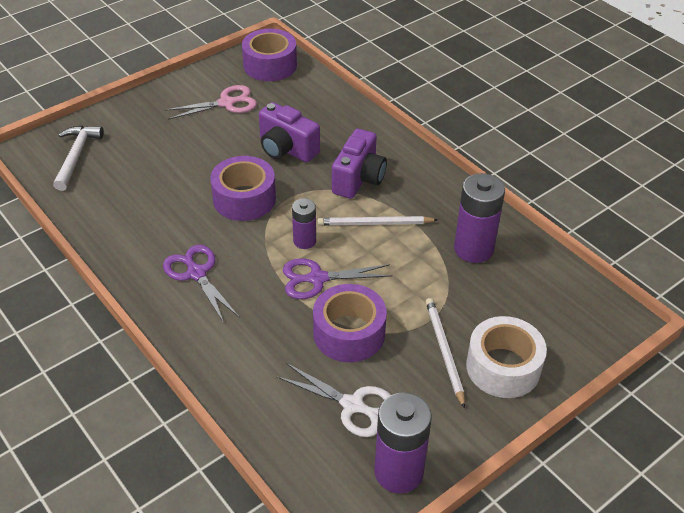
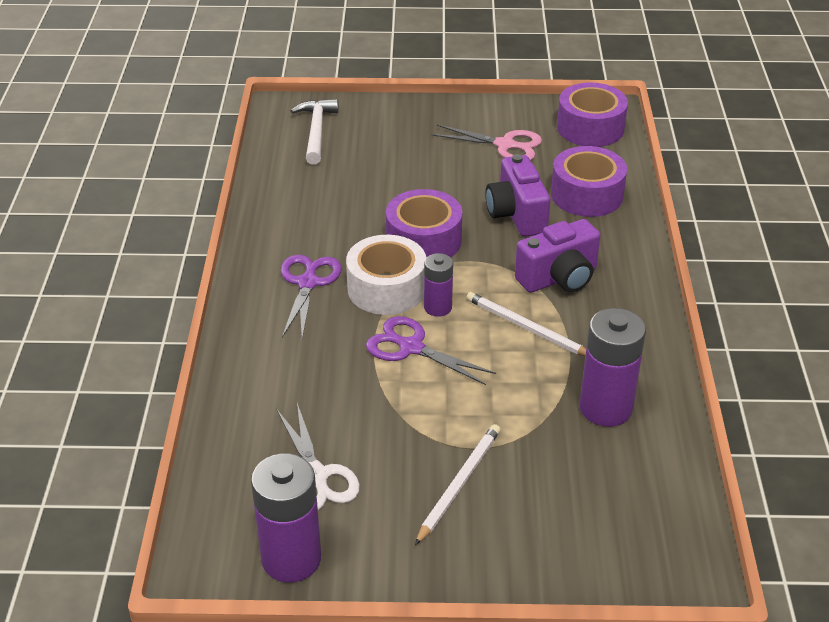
camera: 40 degrees right, 5 degrees down
(76, 156) = (316, 131): white hammer -> white hammer turned 45 degrees counterclockwise
(349, 333) = (385, 412): purple tape -> purple tape (587, 195)
(503, 367) = (503, 535): white tape -> white tape (386, 288)

